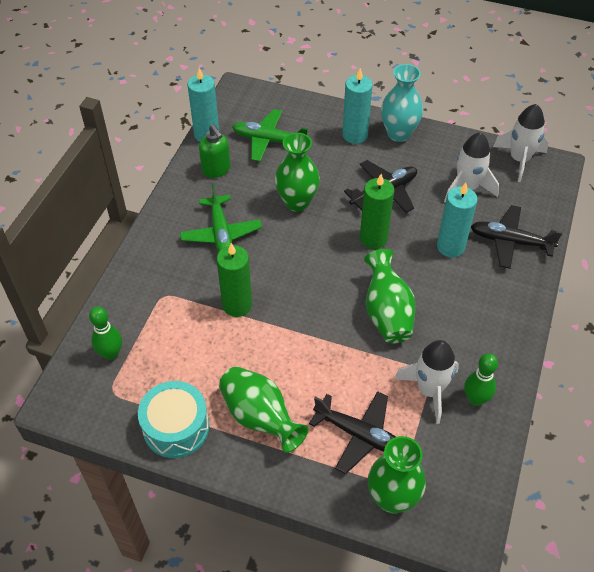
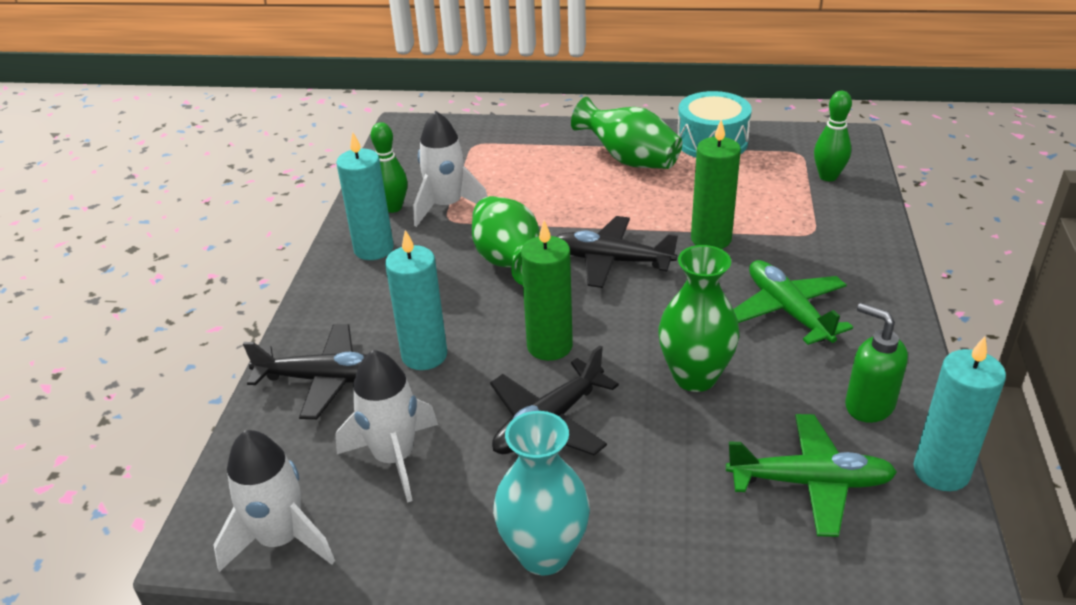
camera: 170 degrees right, 15 degrees down
(355, 135) = (638, 531): turquoise candle -> turquoise candle (373, 249)
(360, 435) = (518, 165): black plane -> black plane (611, 261)
(392, 498) = (477, 135): green vase -> none

